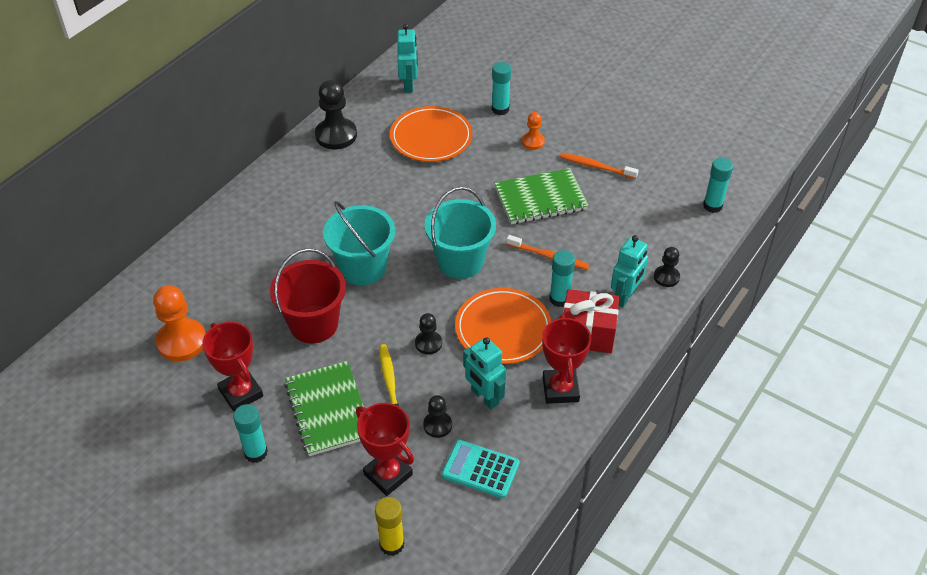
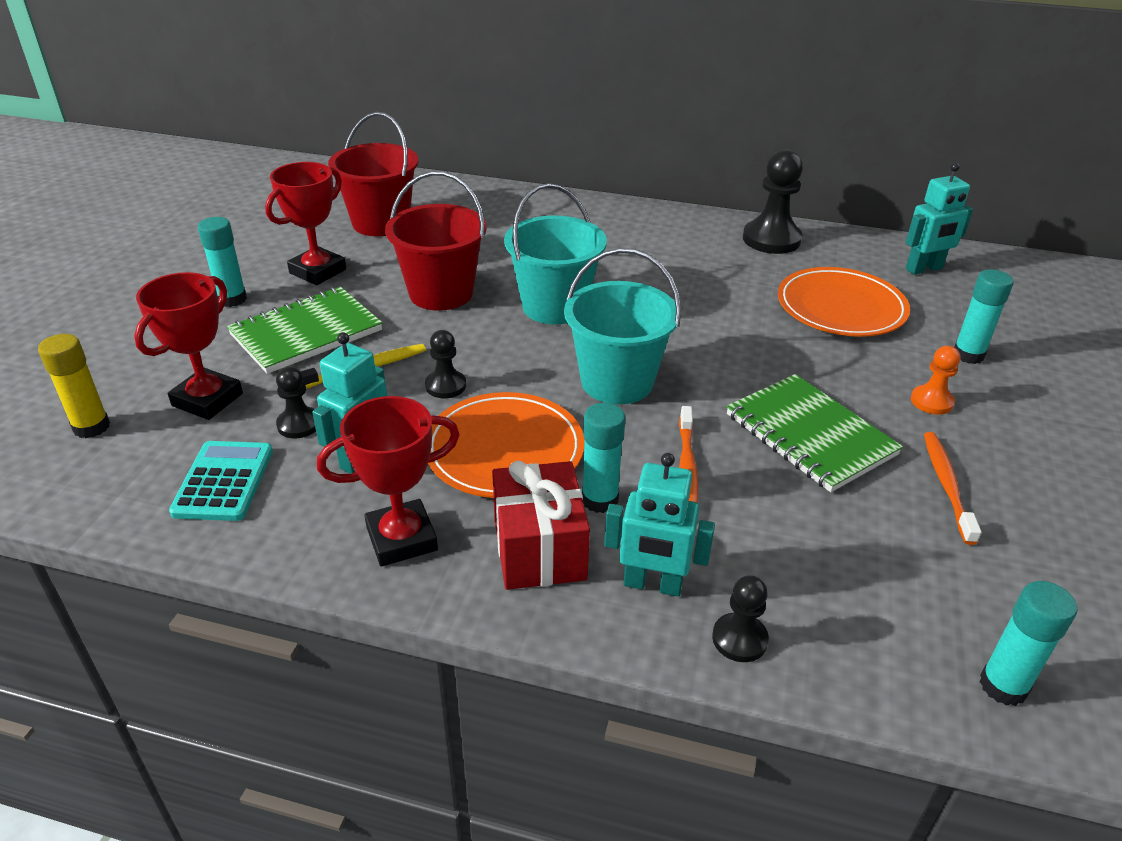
camera: 70 degrees right, 10 degrees down
(182, 341) = (381, 223): orange pawn -> red bucket

